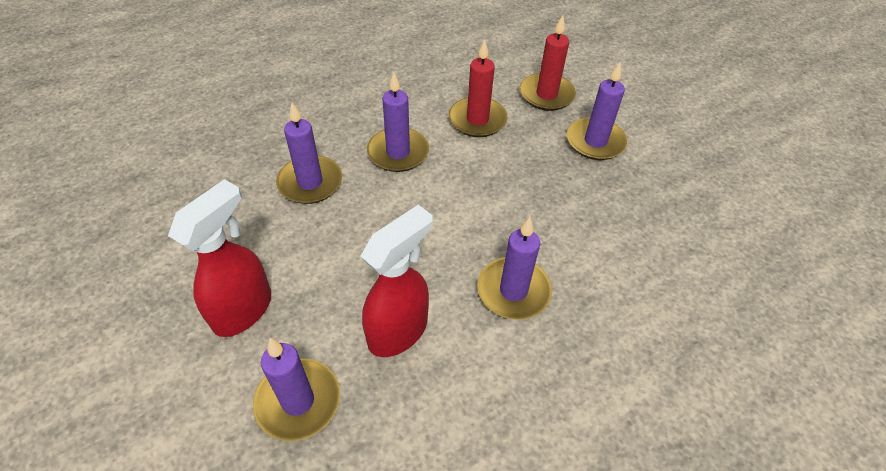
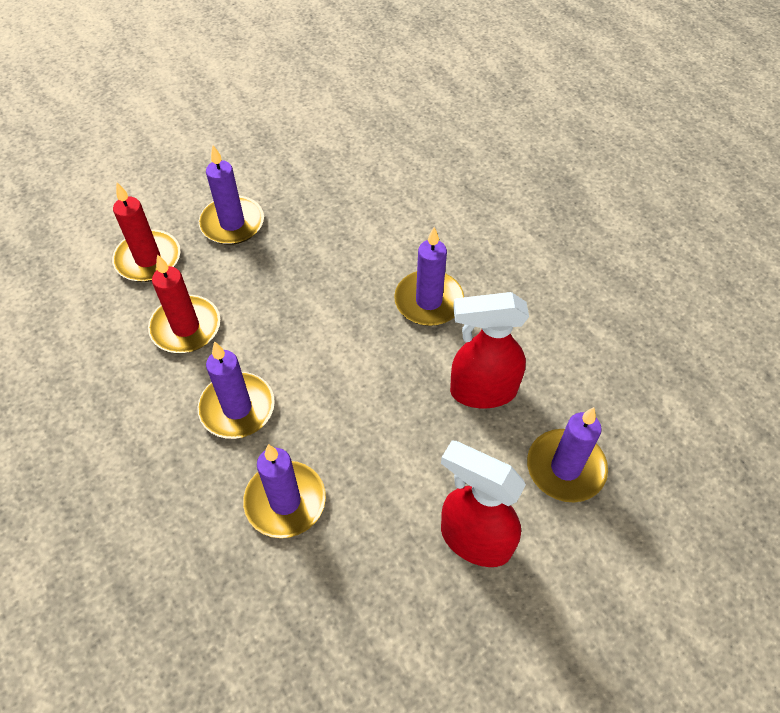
camera: 90 degrees left, 5 degrees up
(398, 331) = (482, 391): red spray bottle -> red spray bottle turned 45 degrees counterclockwise

